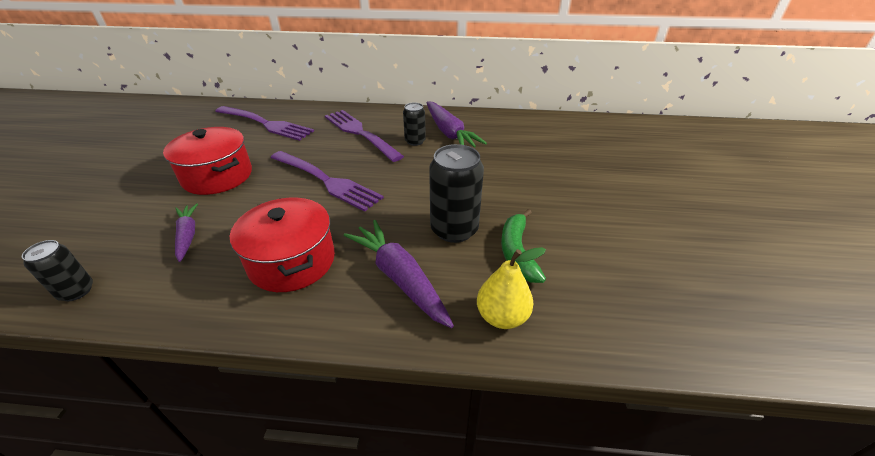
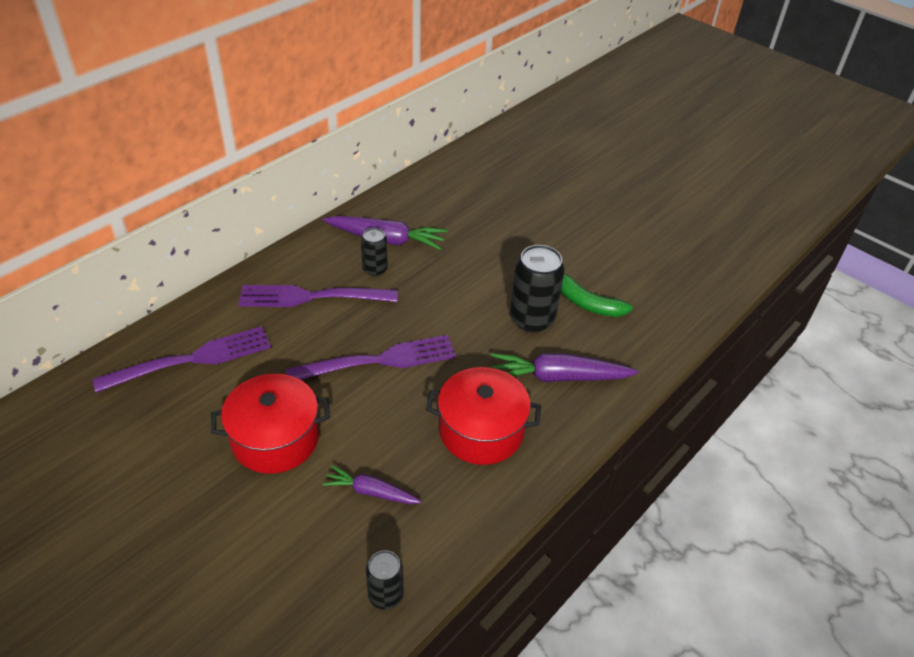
camera: 55 degrees left, 5 degrees up
(502, 316) = (637, 347): yellow pear -> none

